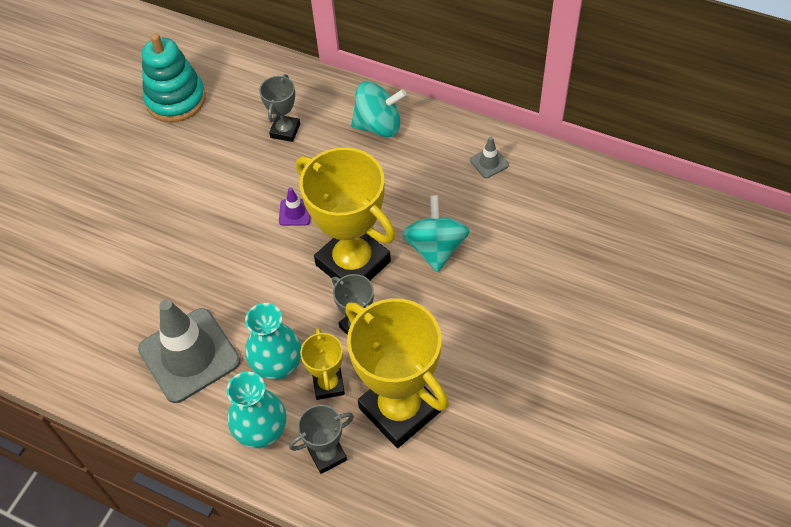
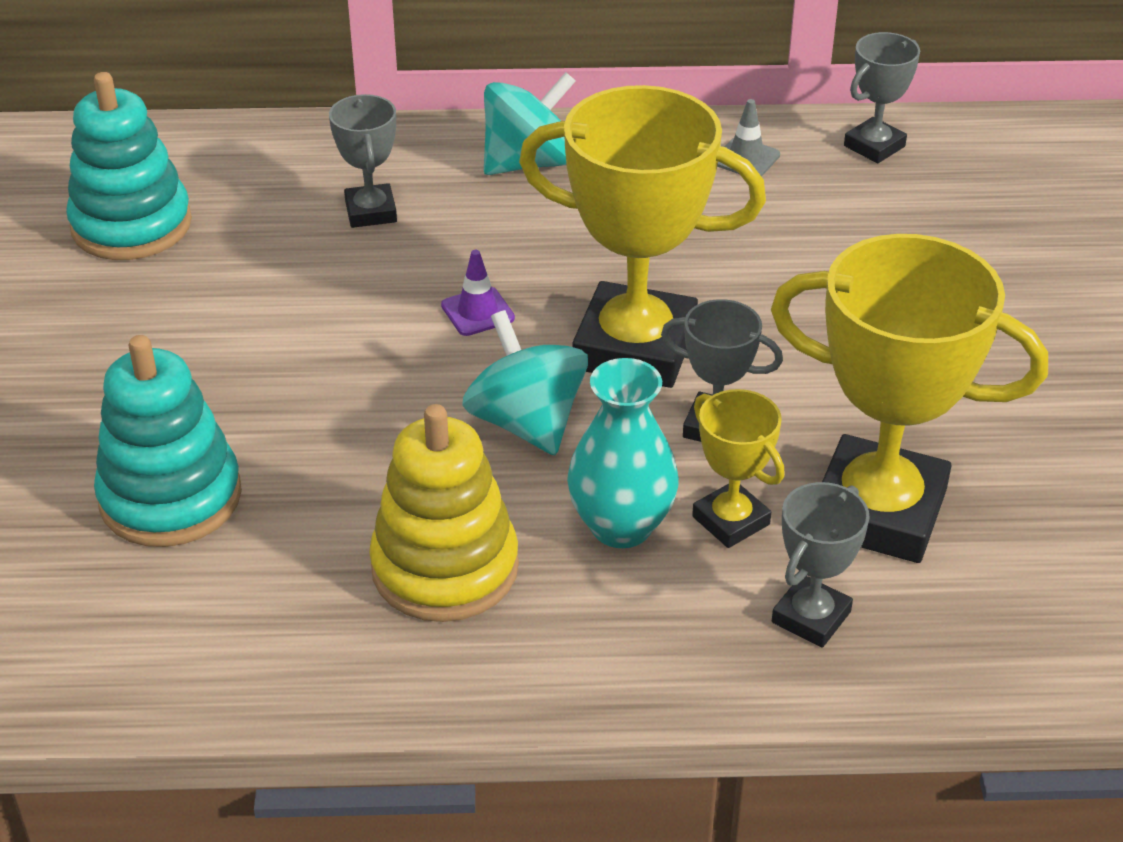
camera: 30 degrees left, 15 degrees down
(103, 267) = (170, 497): none -> turquoise stacking toy
(189, 355) = (445, 568): grey traffic cone -> yellow stacking toy
(262, 432) = (670, 628): turquoise vase -> none
(435, 248) = (754, 286): turquoise spinning top -> turquoise spinning top (526, 422)
(562, 178) = (874, 146): none -> grey trophy

